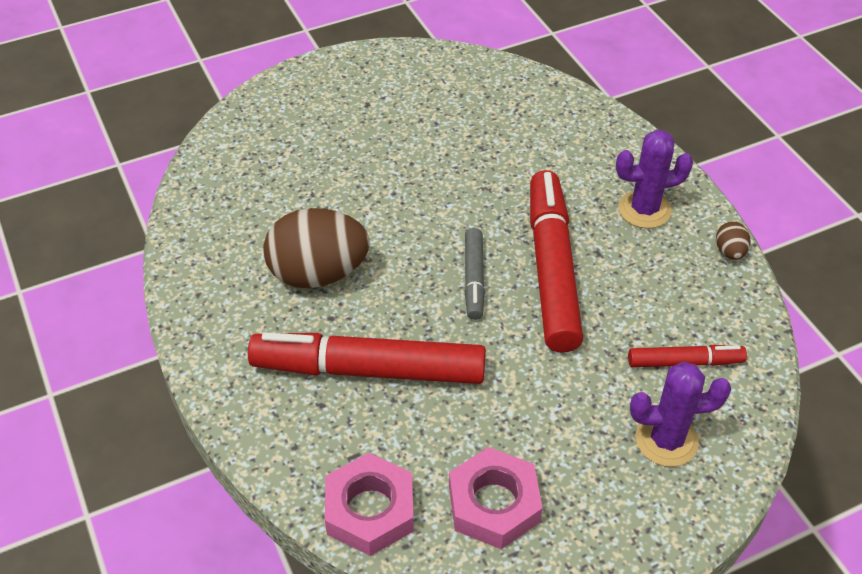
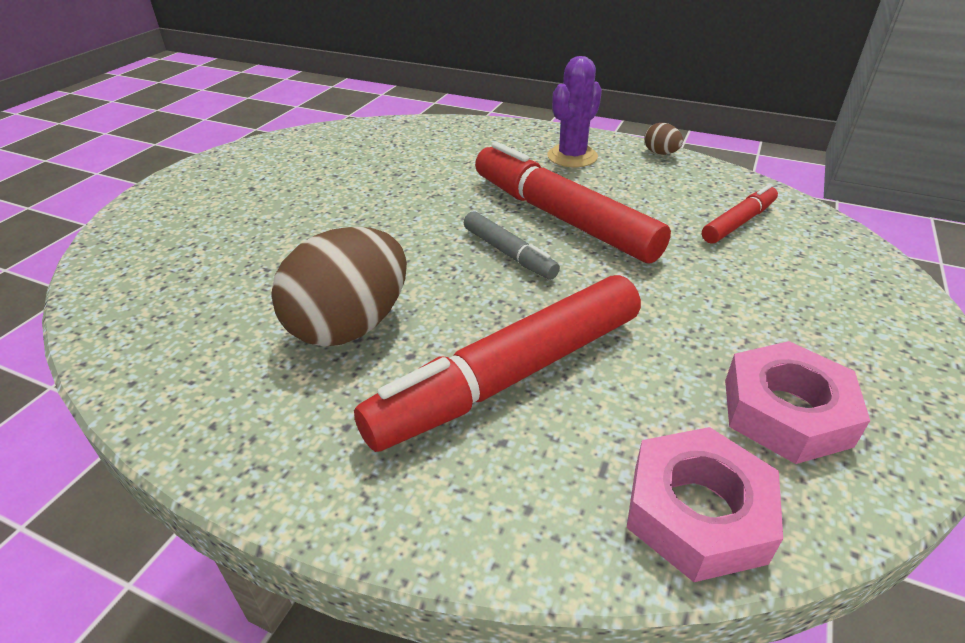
camera: 40 degrees left, 10 degrees down
(666, 440) = (811, 275): purple cactus -> none

